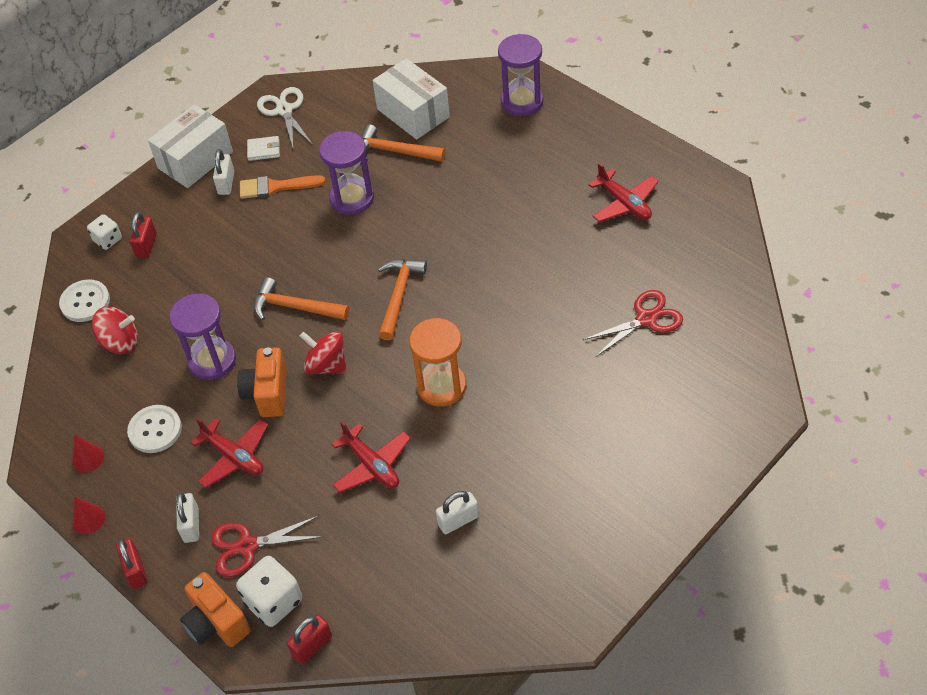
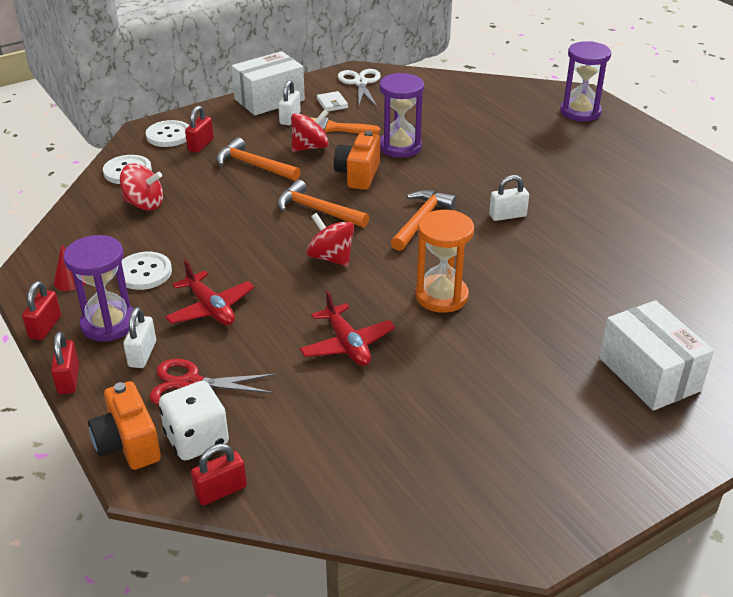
camera: 10 degrees right, 15 degrees down
(88, 519) = (45, 327): red cone -> red padlock
(108, 240) = (169, 135): white dice -> white button
(212, 360) = (222, 233): purple hourglass -> purple hourglass (108, 324)
(261, 221) = (310, 147): none -> red spinning top
(264, 150) = (332, 103): white wallet -> white wallet turned 60 degrees clockwise
(267, 393) = (265, 267): orange camera -> orange camera (358, 175)
(395, 151) = (451, 124): orange hammer -> orange hammer (254, 165)
(413, 113) = (476, 103): white box -> white box (649, 374)
(458, 520) = (424, 412): white padlock -> white padlock (507, 215)
(624, 203) = (666, 195): red plane -> none
(646, 319) = (673, 285): red scissors -> none

